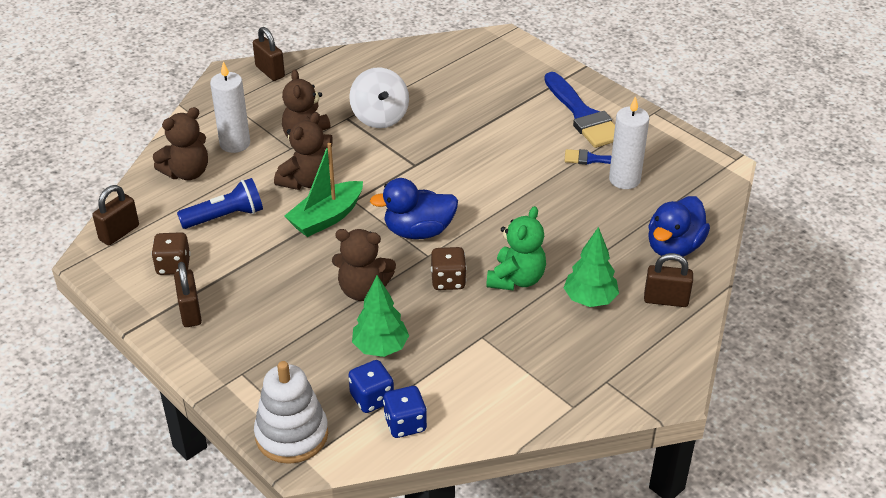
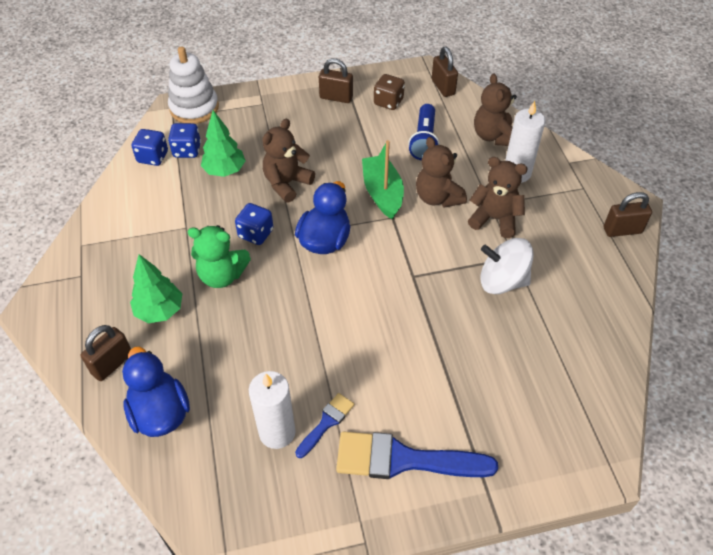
camera: 120 degrees right, 10 degrees up
(448, 281) = (256, 233): brown dice -> blue dice
(516, 279) = (222, 275): green teddy bear -> green teddy bear turned 45 degrees counterclockwise

